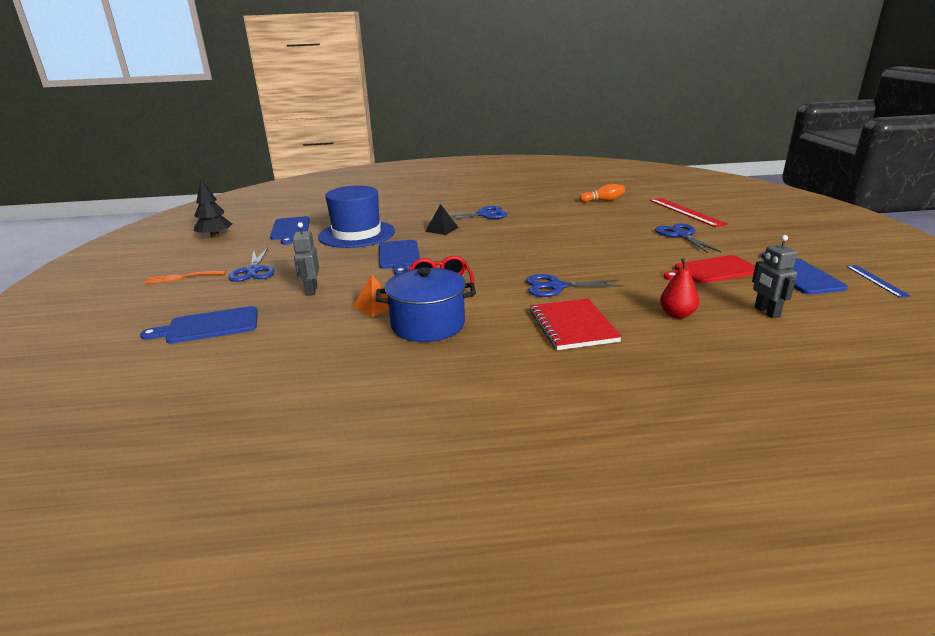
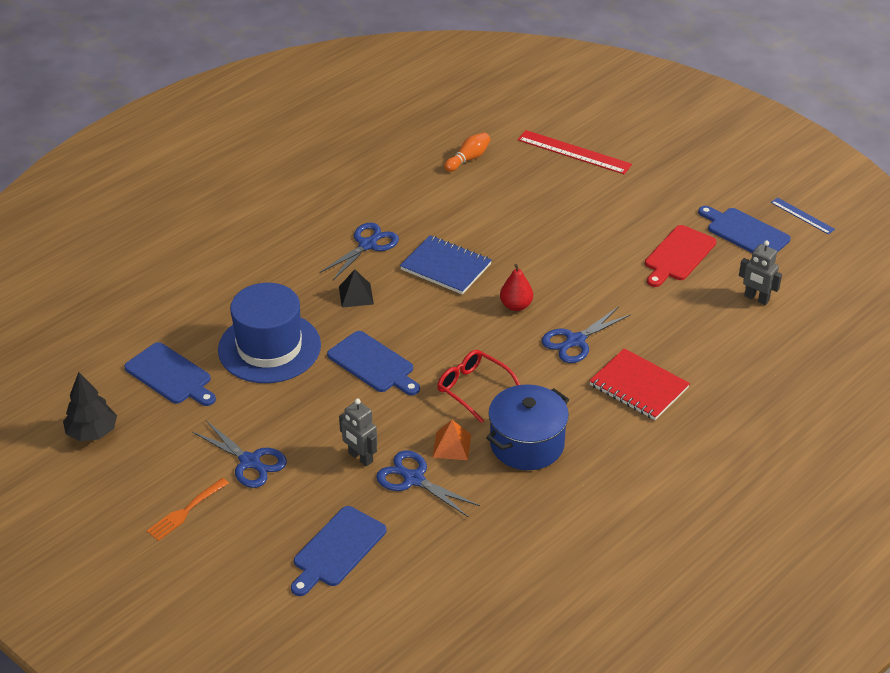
camera: 40 degrees left, 15 degrees up
(517, 233) = (446, 267): none -> blue notebook
(677, 314) = (699, 333): red pear -> red pear (516, 306)
(681, 235) = (606, 203): blue scissors -> blue scissors (414, 479)

